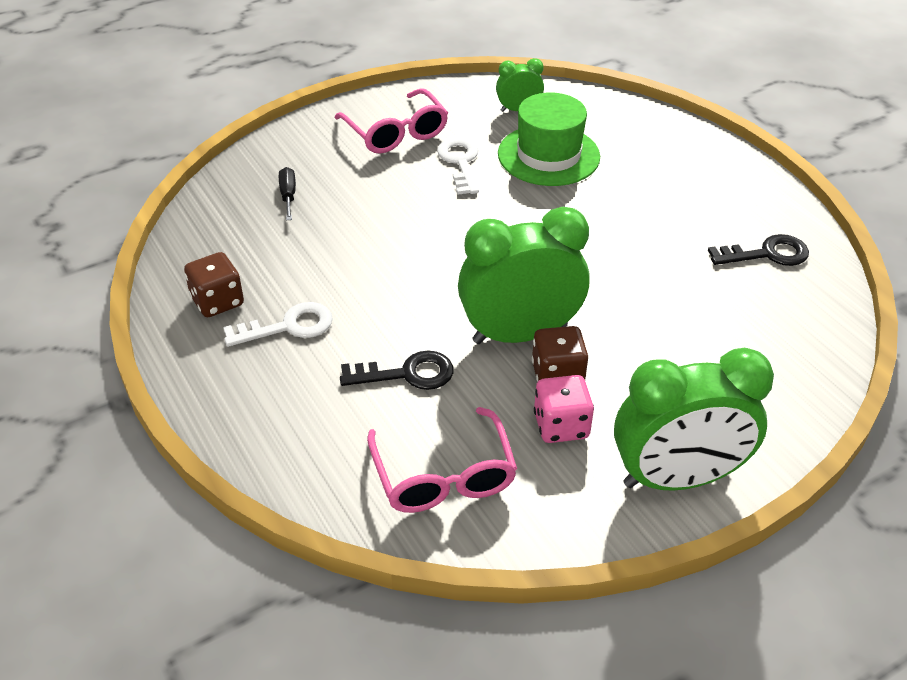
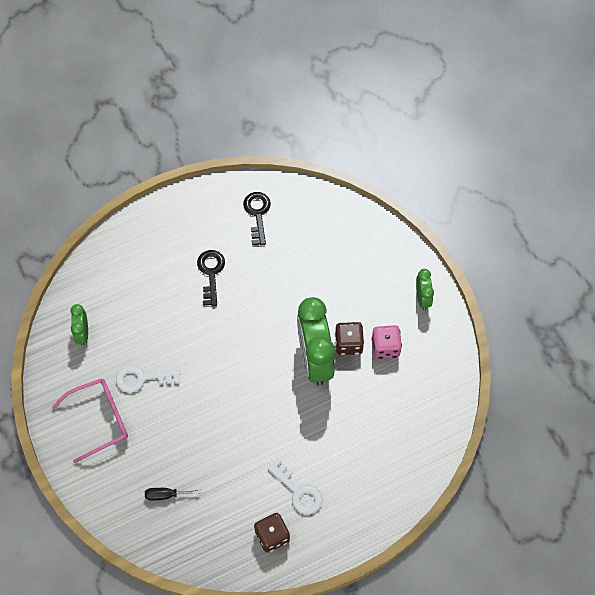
camera: 85 degrees left, 20 degrees up
(288, 326) = (298, 491): white key -> white key turned 150 degrees clockwise
(407, 374) = (342, 424): black key -> black key (211, 273)
(443, 476) = (417, 409): pink glasses -> none
(548, 155) = (141, 320): green hat -> none
(677, 478) = (422, 298): green clock -> green clock, size x0.48

